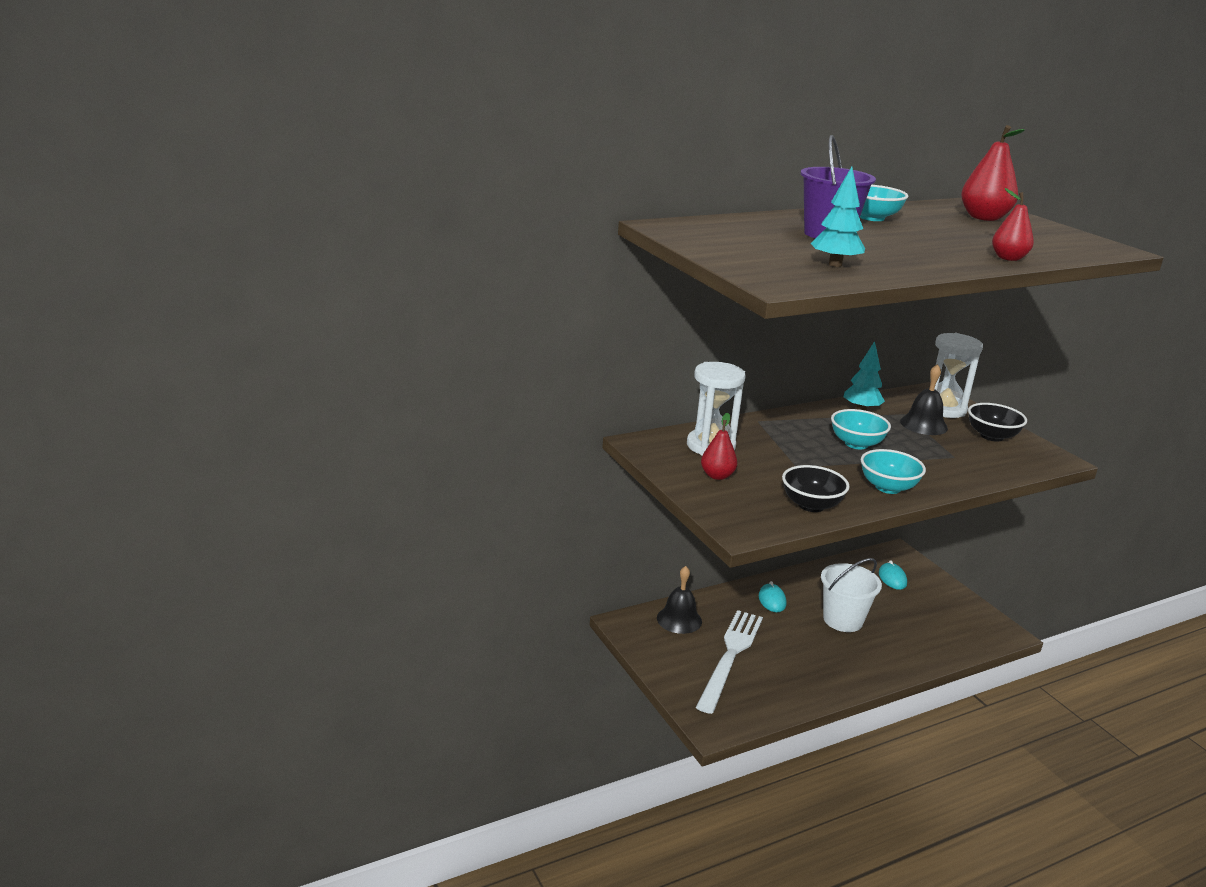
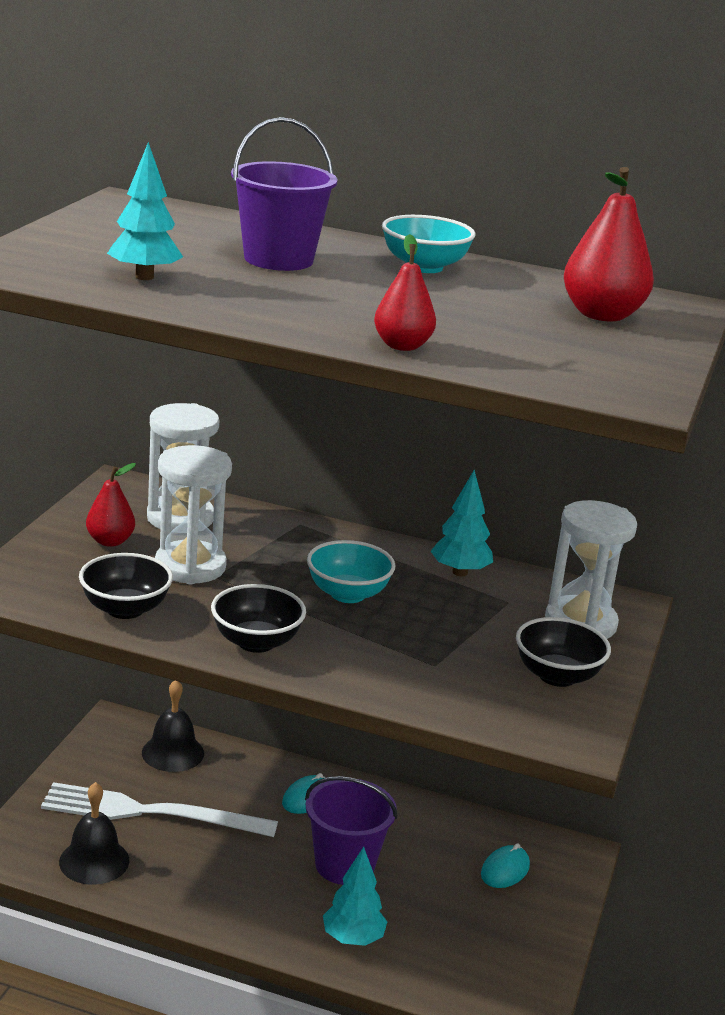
camera: 45 degrees right, 0 degrees up
(730, 656) = (150, 813): white fork -> white fork turned 150 degrees counterclockwise
(777, 468) = (190, 566): none -> white hourglass
(843, 620) = (344, 865): white bucket -> purple bucket
(888, 487) = (256, 642): turquoise bowl -> black bowl
(907, 650) = (352, 939): none -> turquoise tree
(923, 424) = (497, 621): black bell -> black bell (94, 861)

